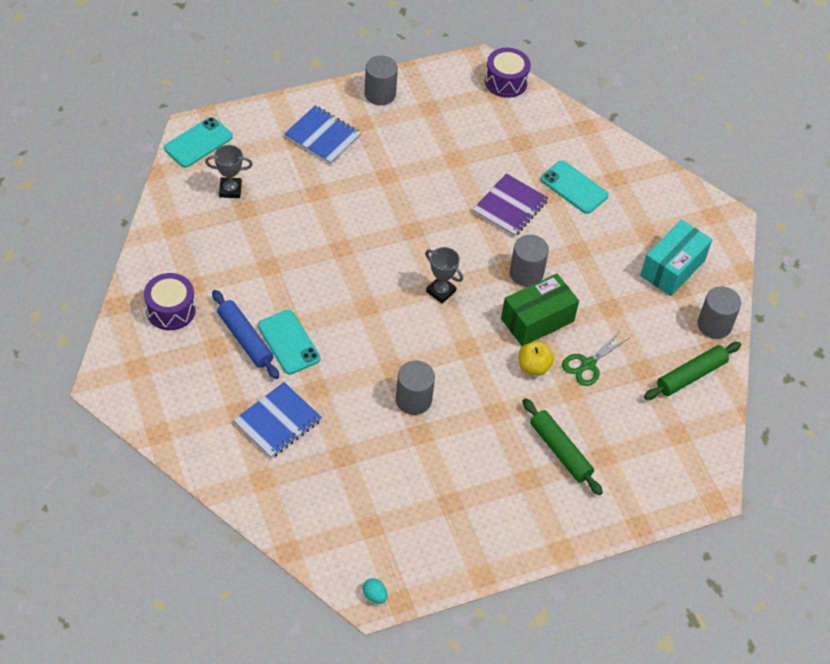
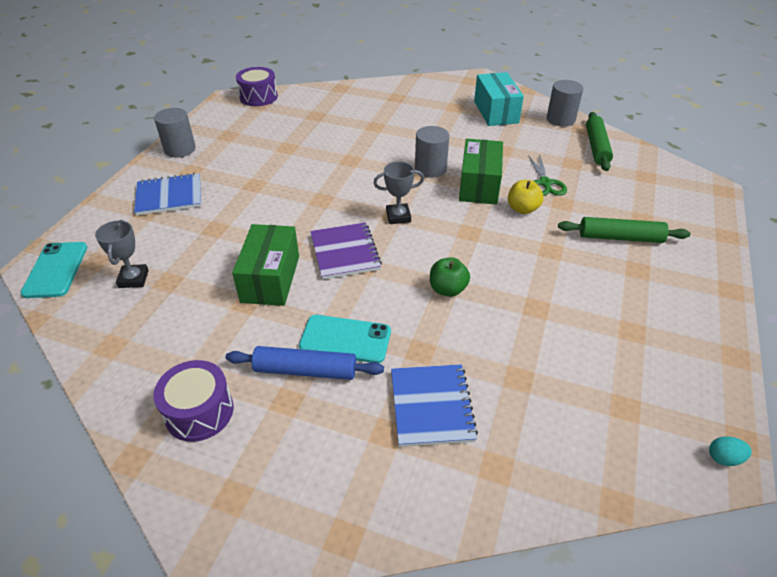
camera: 45 degrees left, 10 degrees down
(230, 190) = (133, 279): grey trophy -> grey trophy turned 45 degrees counterclockwise
(301, 262) = (270, 279): none -> green box
(389, 371) = (447, 289): none -> green apple
(413, 400) = (494, 291): grey cylinder -> none
(510, 207) = (362, 146): purple notebook -> purple notebook (345, 252)
(574, 187) = (382, 115): turquoise phone -> none

